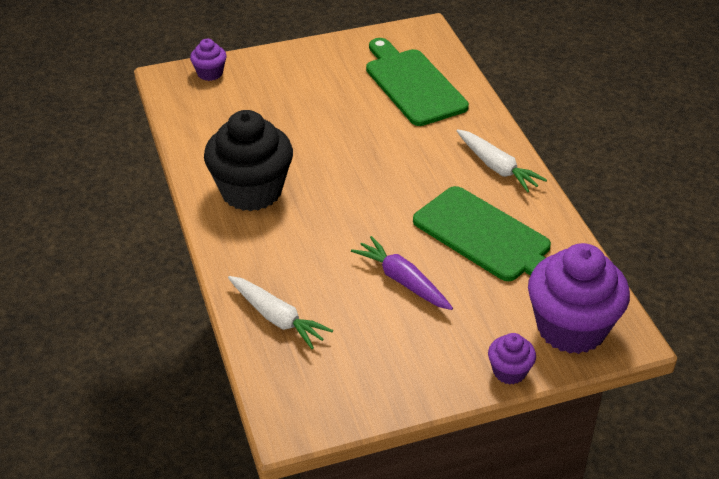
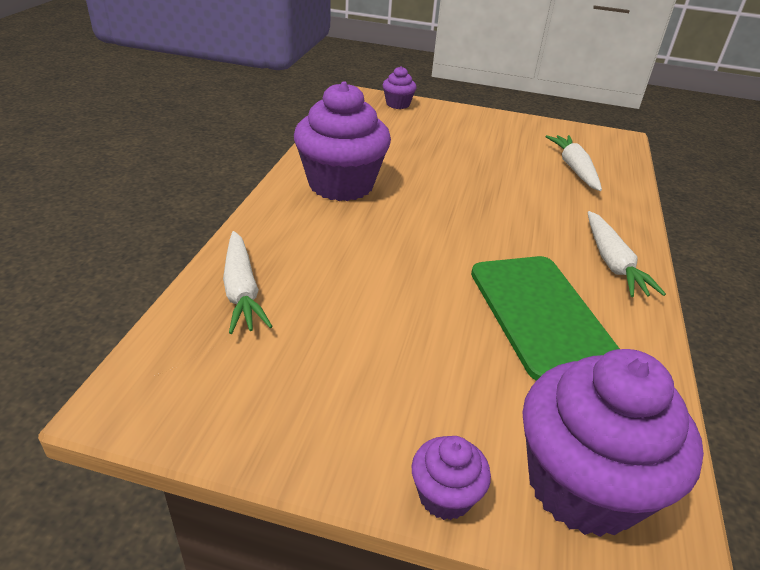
camera: 30 degrees right, 5 degrees down
(251, 191) = (341, 184): black cupcake -> purple cupcake
(402, 281) = (407, 319): purple carrot -> none
(413, 84) = (574, 168): green cutting board -> white carrot

